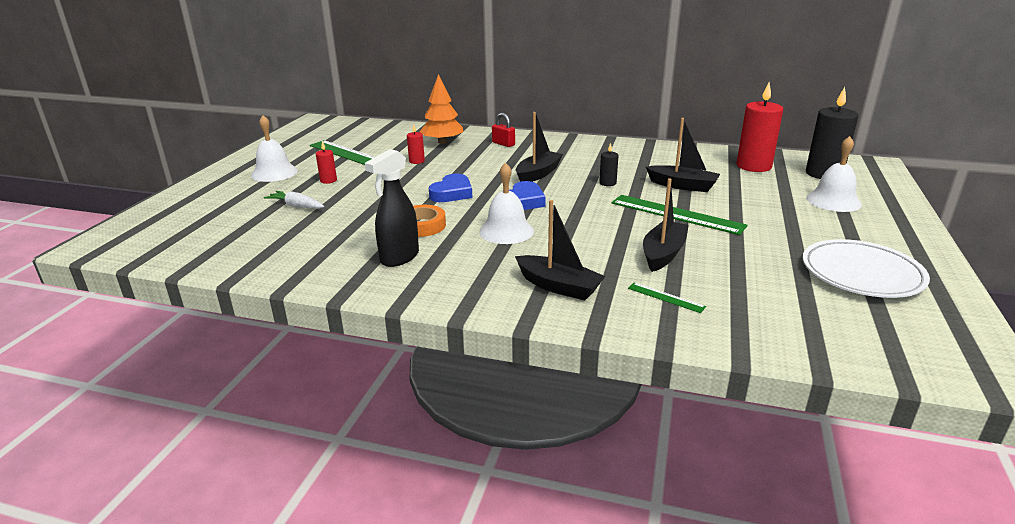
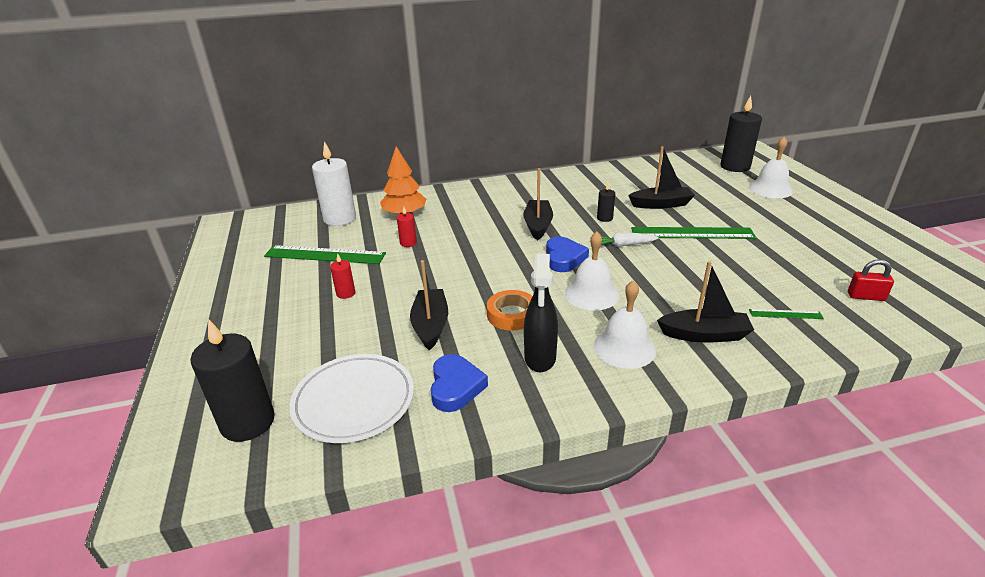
camera: 30 degrees left, 5 degrees up
(174, 231) = (248, 422): none -> black candle
(274, 173) = (268, 303): white bell -> white bell (624, 348)
(296, 206) = (353, 336): white carrot -> white carrot (622, 245)
(391, 134) = (340, 219): none -> white candle
(452, 193) = (491, 269): blue heart -> blue heart (455, 387)
(503, 144) = (465, 201): red padlock -> red padlock (866, 296)
(663, 254) = (732, 274): black boat -> black boat (430, 325)
(753, 166) = (684, 172): red candle -> none
(861, 274) = (863, 246): white plate -> white plate (354, 401)

